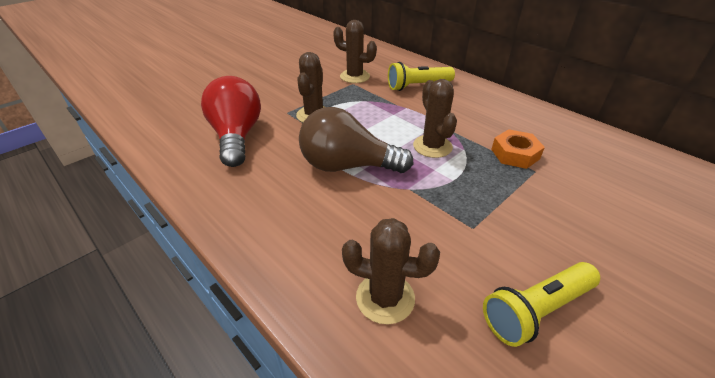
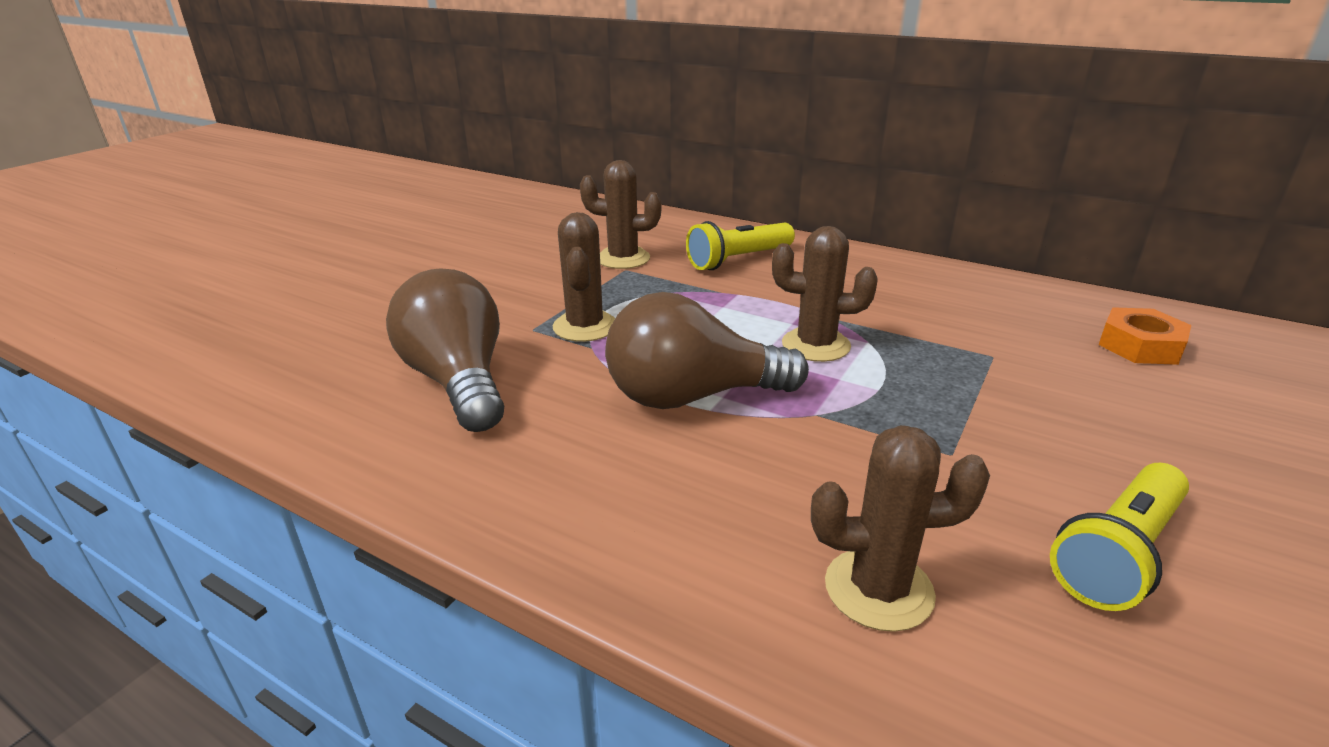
camera: 15 degrees left, 10 degrees down
(237, 136) = (458, 381): red light bulb -> brown light bulb
(432, 146) = (816, 345): brown cactus -> brown cactus turned 45 degrees counterclockwise
(515, 154) = (949, 337): orange nut -> orange nut (1140, 346)

